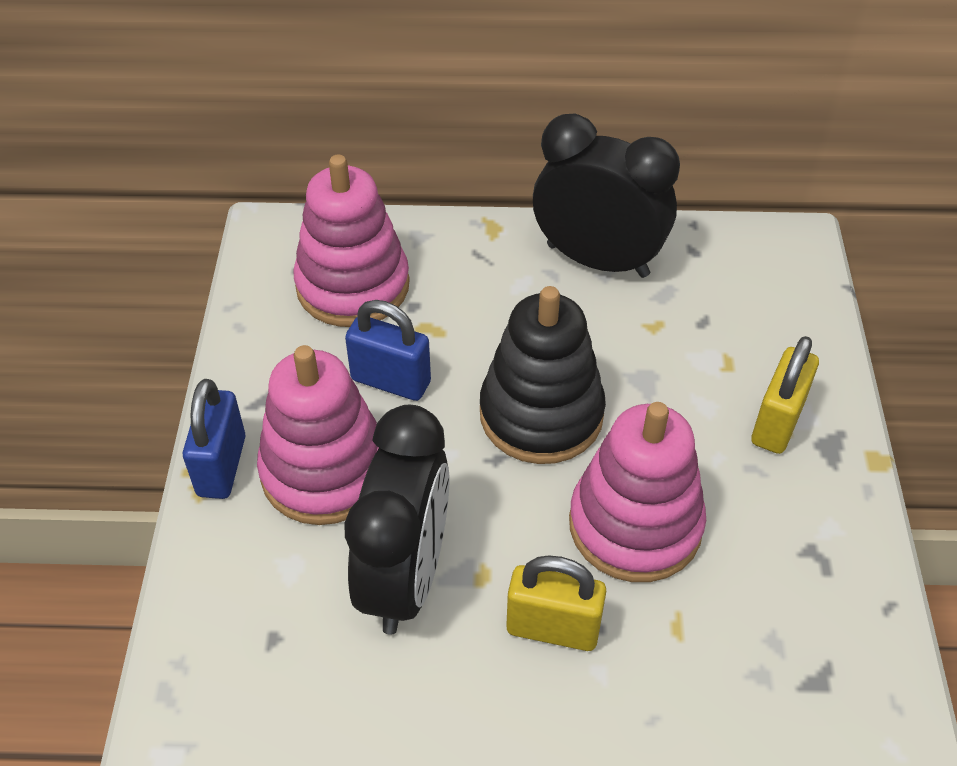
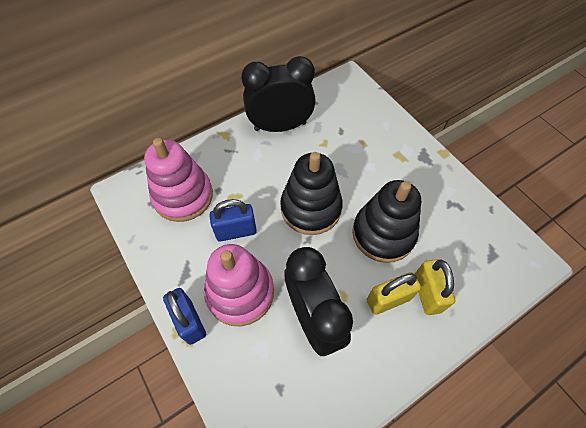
camera: 35 degrees left, 10 degrees up
(635, 525) = (383, 234): pink stacking toy -> black stacking toy
(777, 422) = (399, 158): yellow padlock -> yellow padlock (426, 293)

